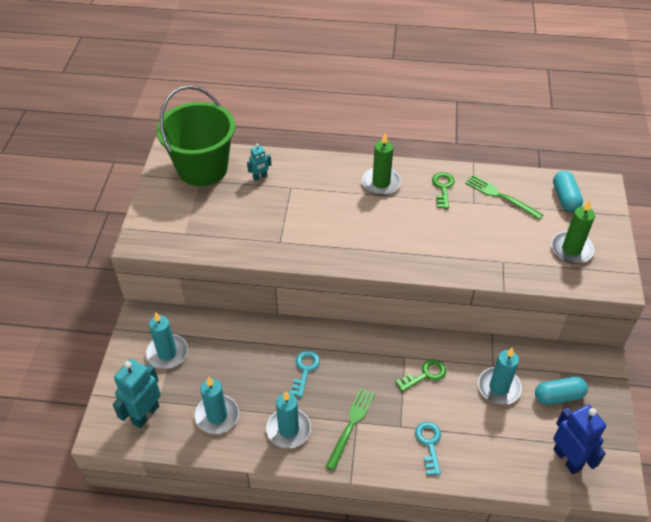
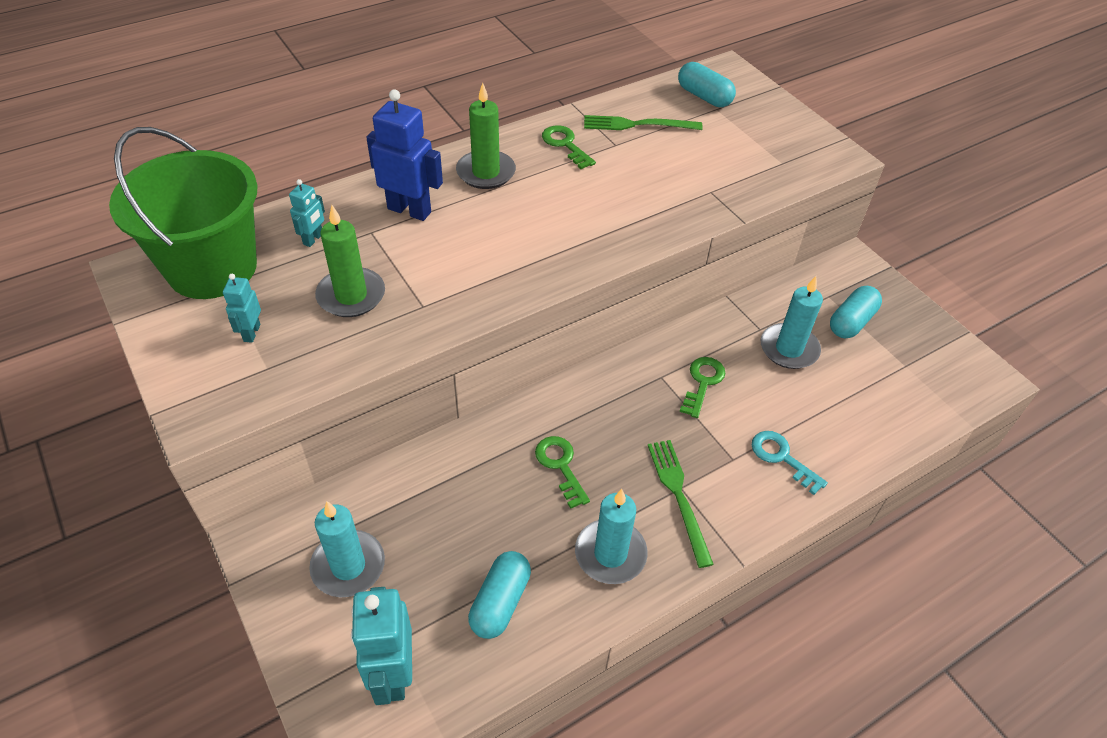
camera: 40 degrees left, 0 degrees up
(192, 212) = (251, 333): none -> turquoise robot
(217, 416) = (500, 602): turquoise candle -> turquoise capsule
(305, 370) = (560, 466): turquoise key -> green key
(567, 459) = (922, 380): blue robot -> blue robot (409, 210)
(571, 249) = (764, 144): green candle -> green candle (351, 295)

